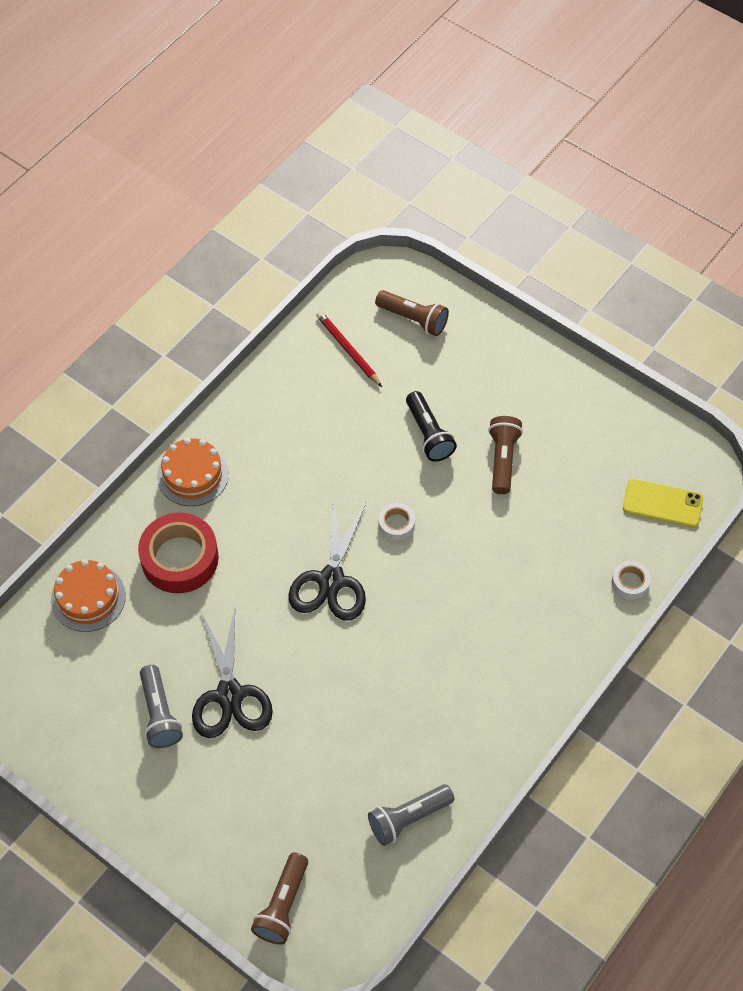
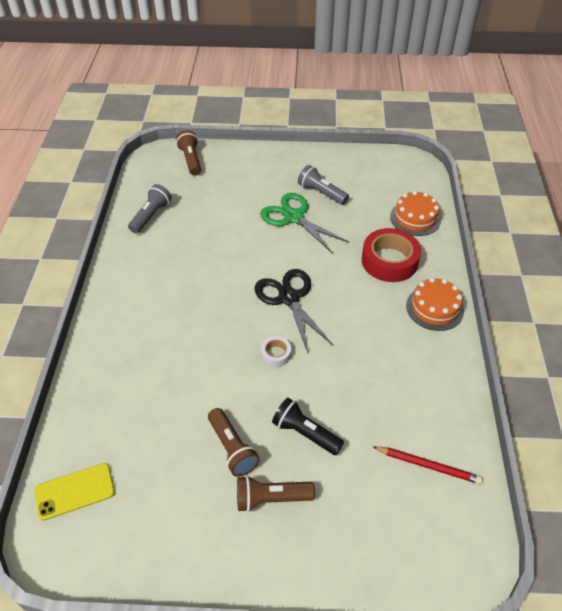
camera: 145 degrees right, 10 degrees down
(229, 695) = (294, 217): black scissors -> green scissors
(413, 319) = (404, 534): brown flashlight -> brown flashlight (271, 498)
(630, 582) = (76, 410): white tape -> none

